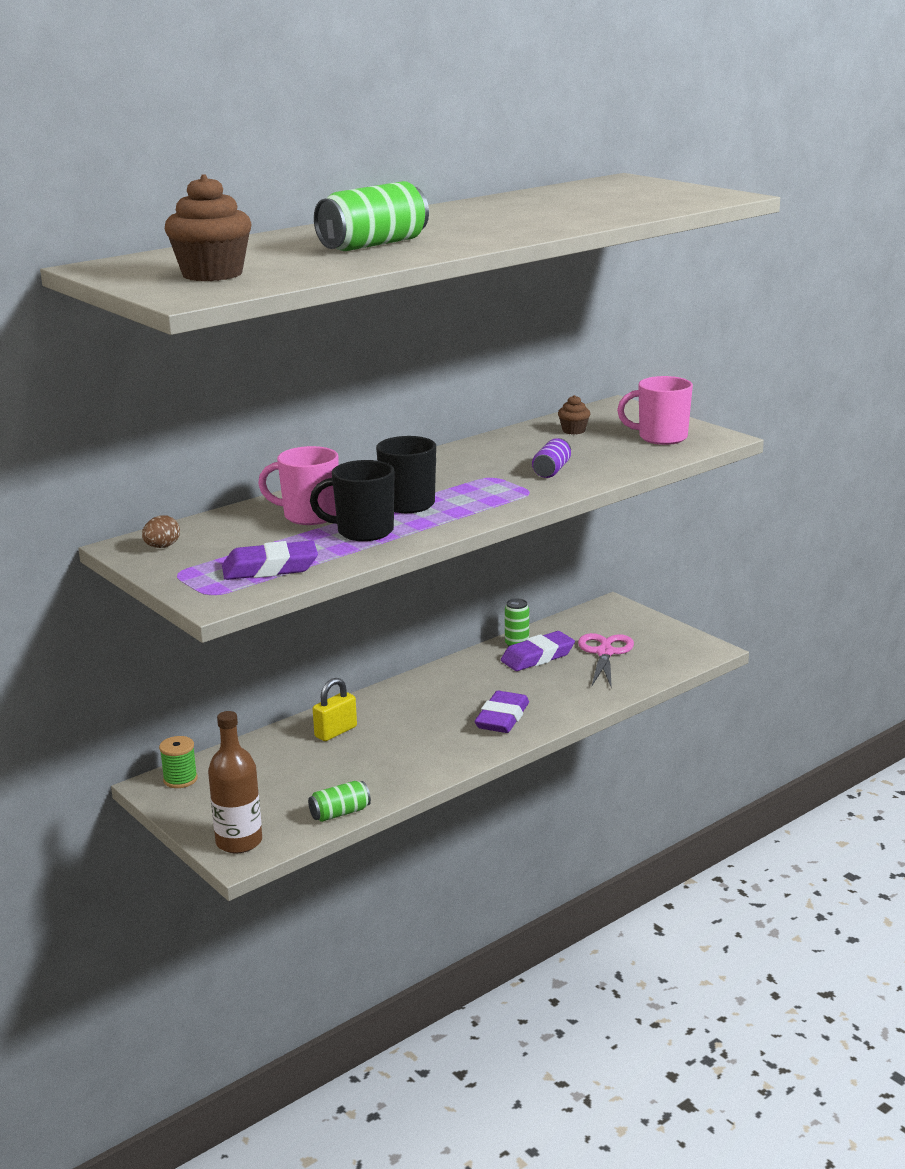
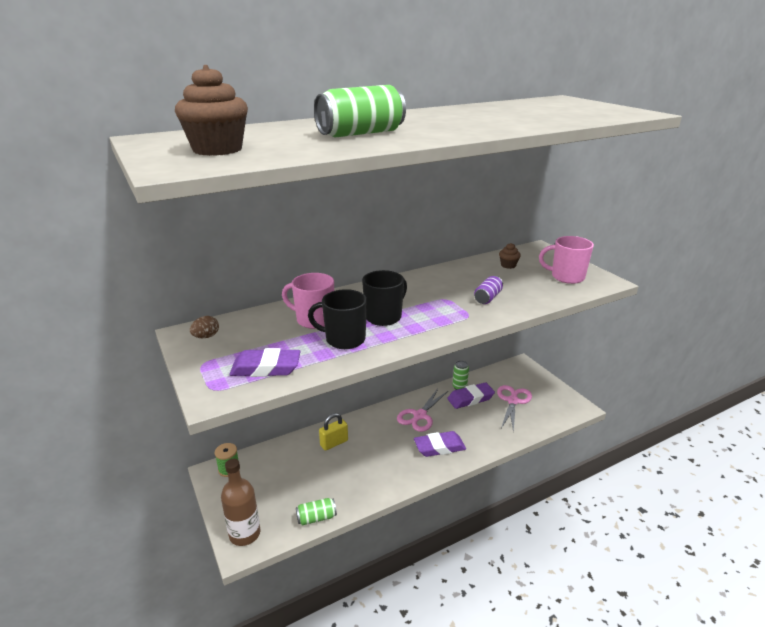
camera: 10 degrees right, 5 degrees up
(461, 686) = (419, 416): none -> pink scissors
(502, 718) = (439, 447): purple eraser -> purple eraser turned 45 degrees clockwise

